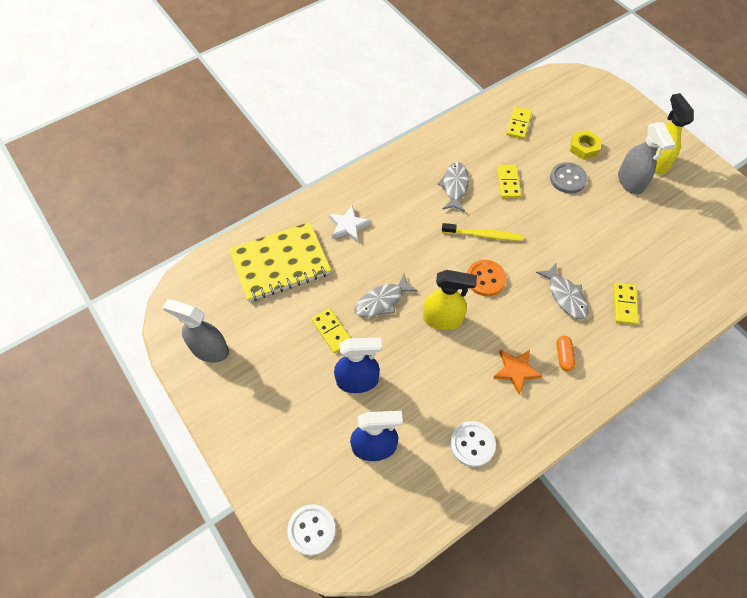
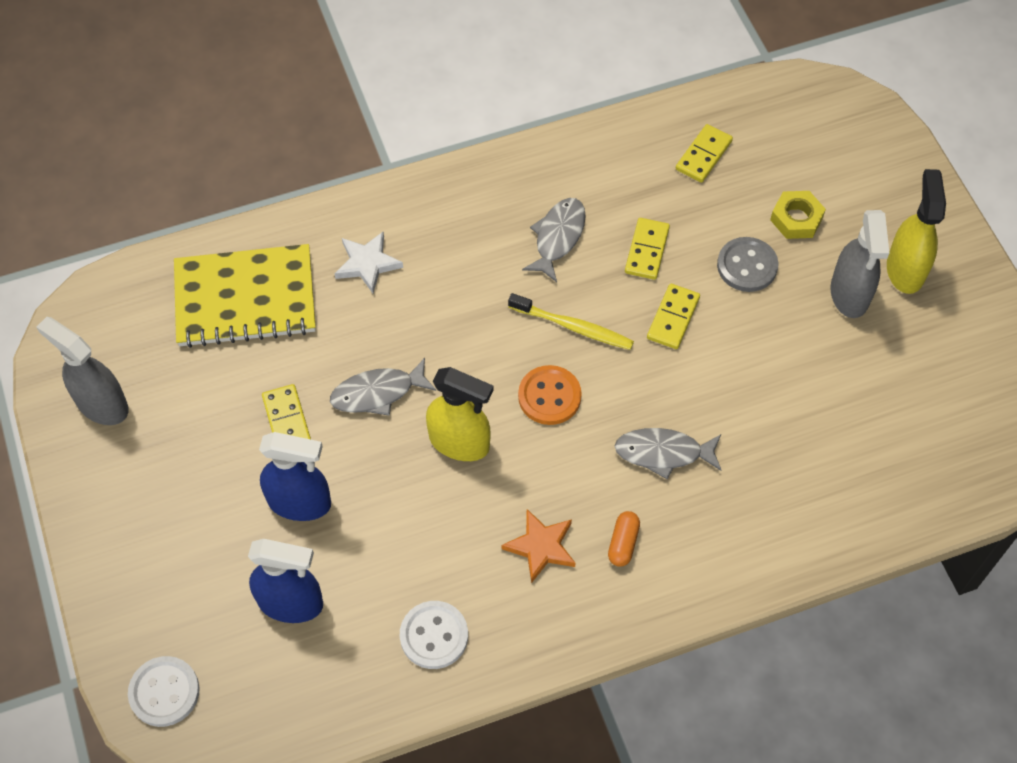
camera: 15 degrees right, 0 degrees up
(565, 296) = (663, 453): grey fish -> grey fish turned 105 degrees clockwise
(624, 304) = (752, 488): yellow domino -> yellow domino (673, 318)

